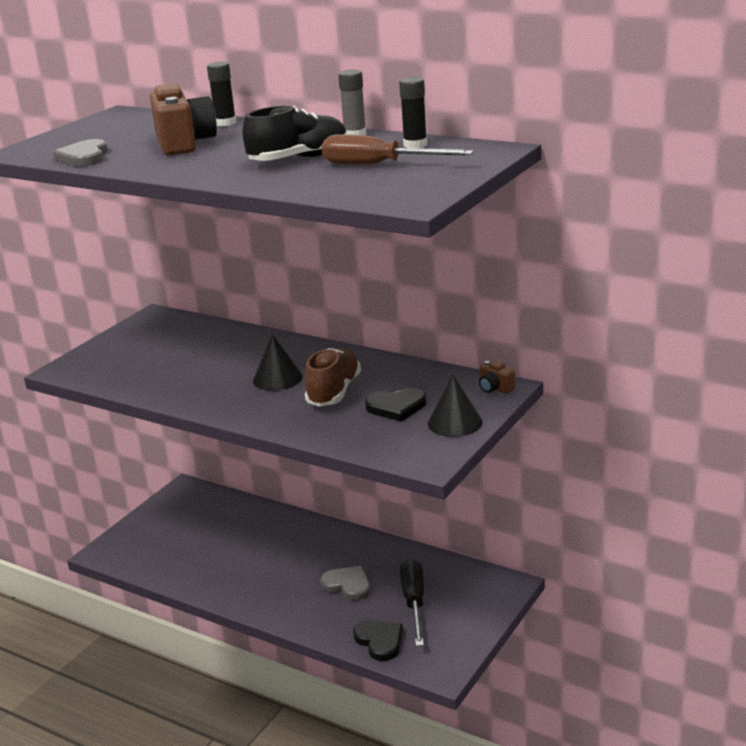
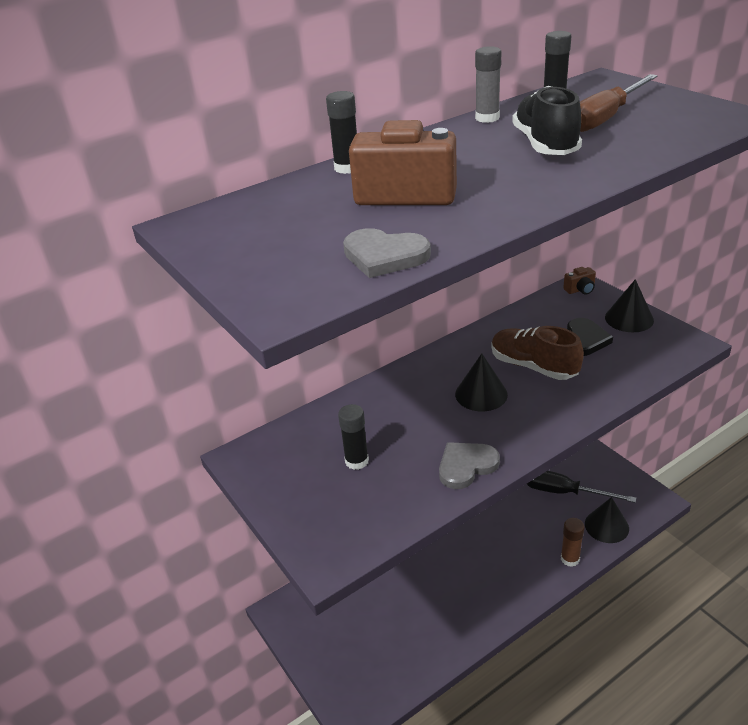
camera: 65 degrees left, 10 degrees up
(167, 353) = (357, 461): none -> black glue stick
(319, 625) = (570, 559): none -> brown glue stick
(348, 585) = (521, 526): grey heart -> grey heart (466, 466)
(380, 641) = (606, 526): black heart -> black cone

